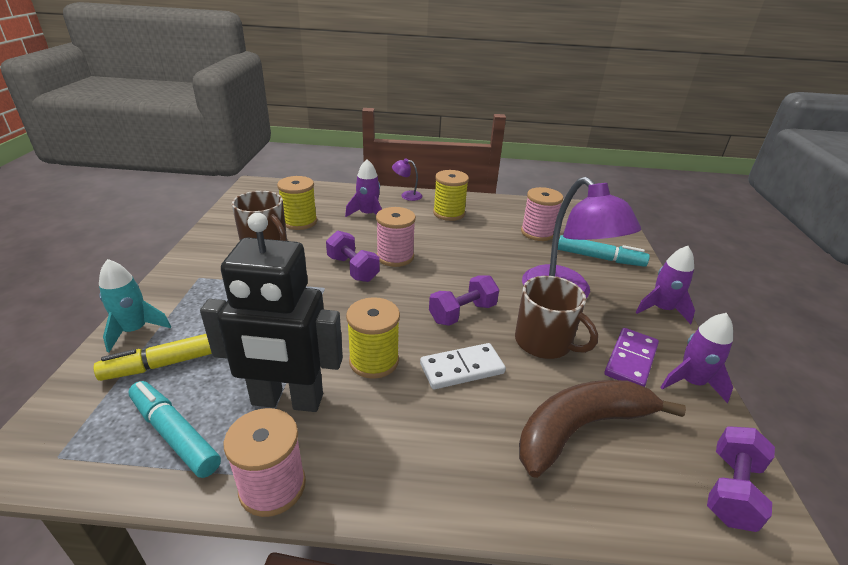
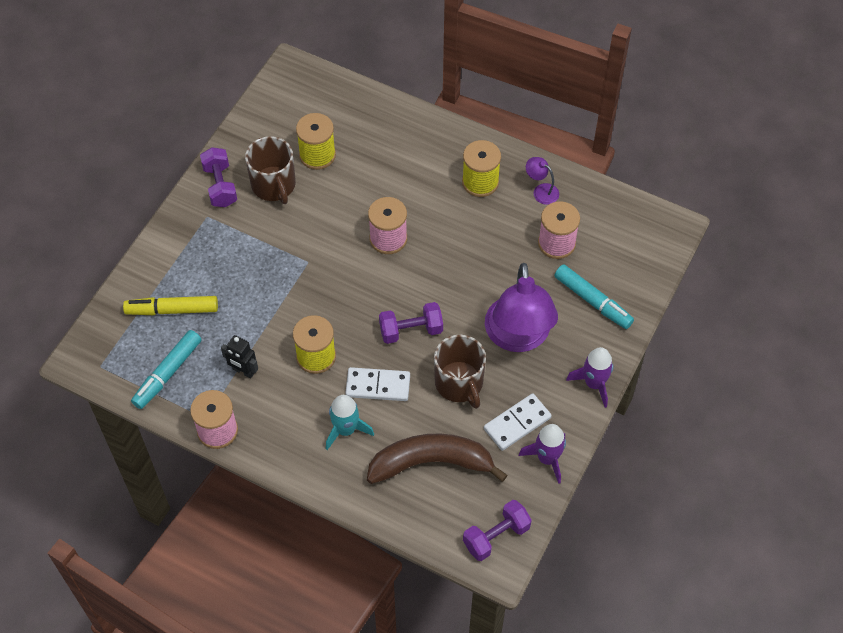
camera: 25 degrees right, 25 degrees up
(135, 330) = (151, 268): turquoise rocket -> turquoise rocket (346, 430)
(174, 434) = (168, 373): turquoise marker -> turquoise marker turned 120 degrees counterclockwise
(287, 400) = (243, 371): black robot -> black robot, size x0.45
(353, 269) = (341, 244): purple dumbbell -> purple dumbbell (220, 186)
(368, 215) = (391, 161): purple rocket -> none
(407, 195) = (451, 134): purple lamp -> purple lamp (541, 191)
(630, 360) = (517, 423): purple domino -> white domino

